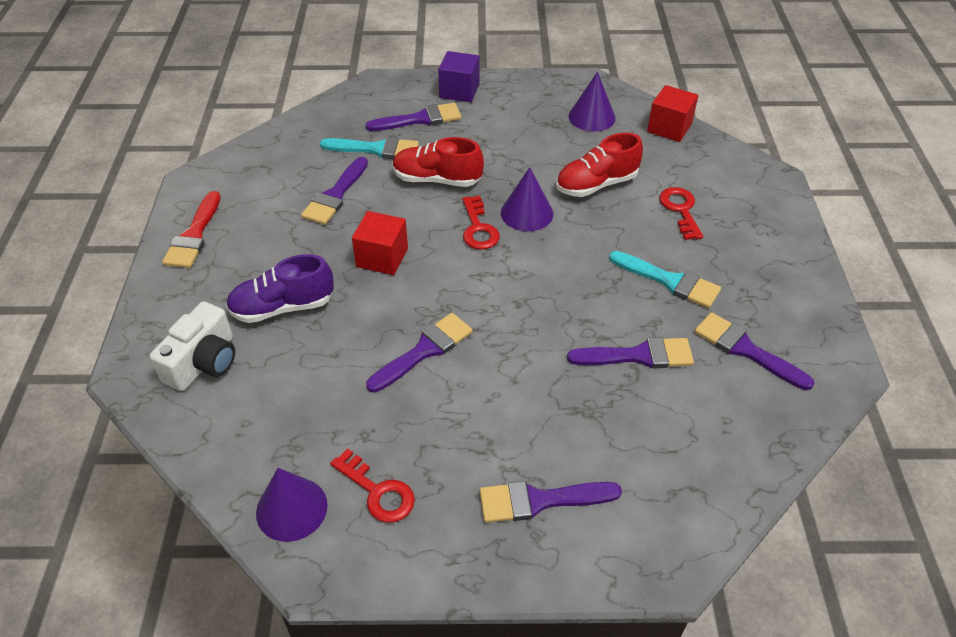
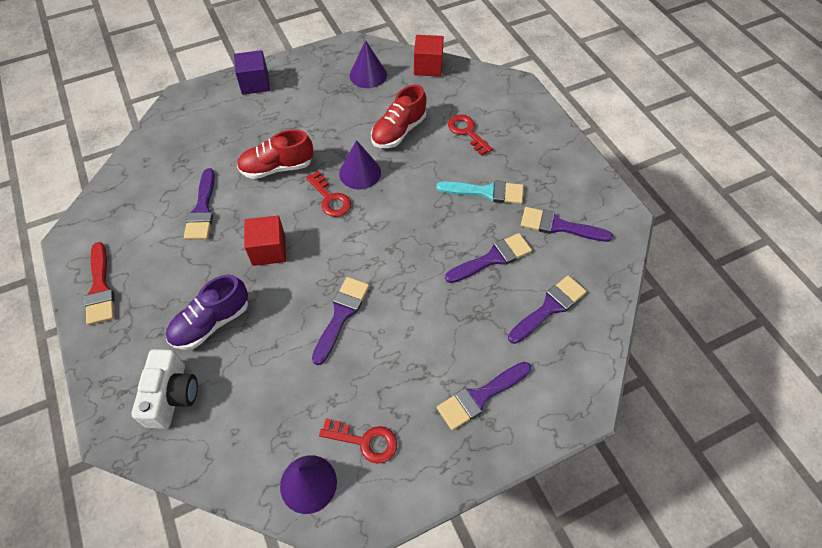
camera: 25 degrees left, 10 degrees up
(376, 149) = (214, 157): turquoise brush -> none
(420, 119) = (236, 119): purple brush -> purple brush (549, 308)

